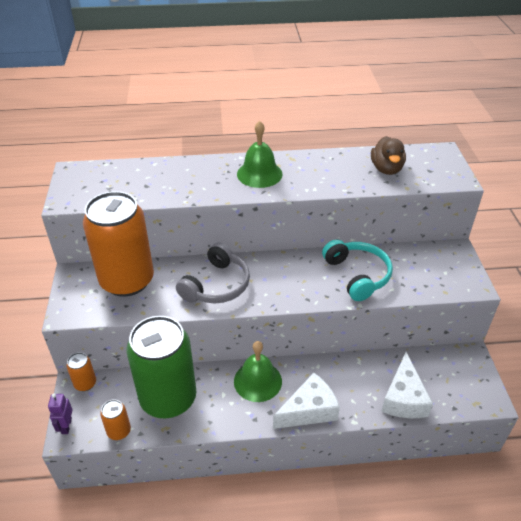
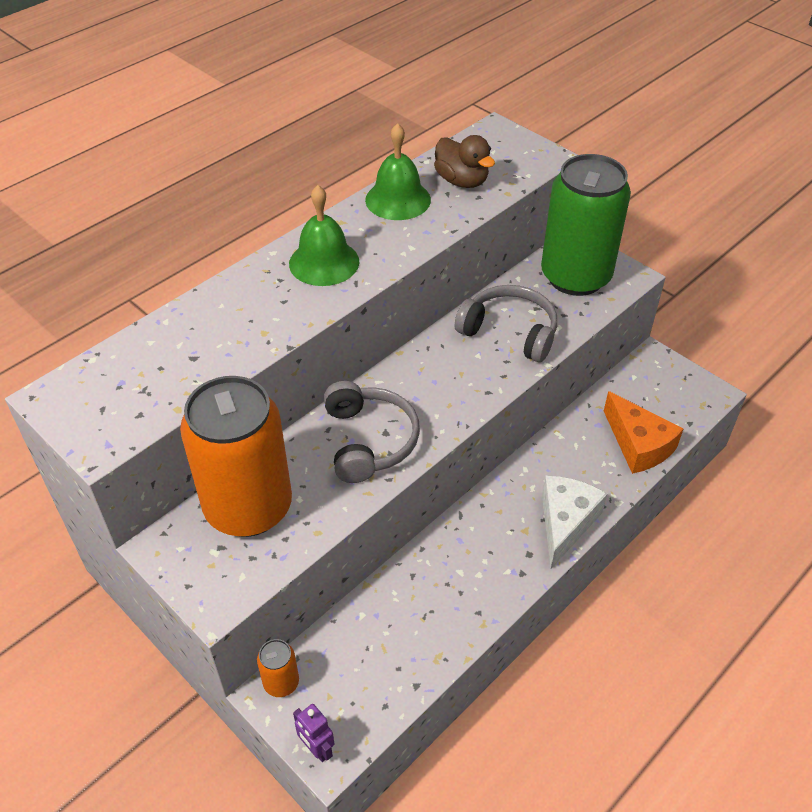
camera: 40 degrees left, 5 degrees up
(119, 431) = (388, 703): orange can -> none
(168, 398) = (404, 622): green can -> green can (575, 276)
(257, 381) = (481, 530): green bell -> green bell (398, 199)
(357, 275) = (509, 332): turquoise headphones -> grey headphones
(403, 398) = (638, 445): white cheese -> orange cheese

